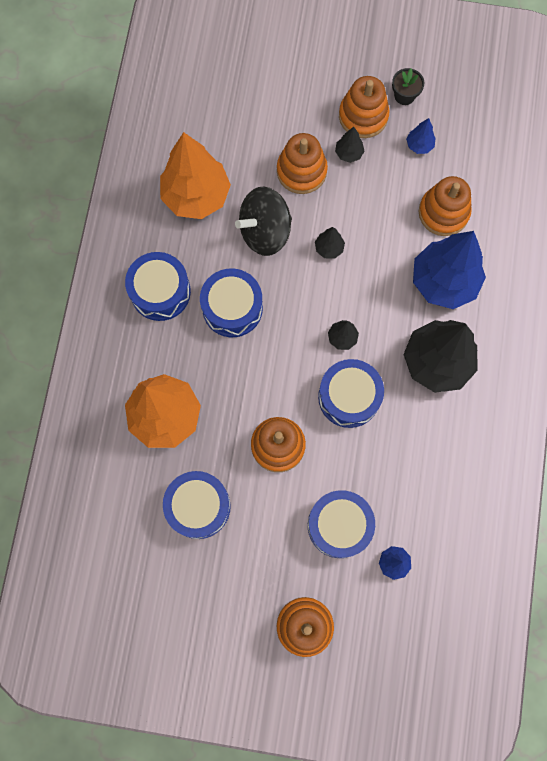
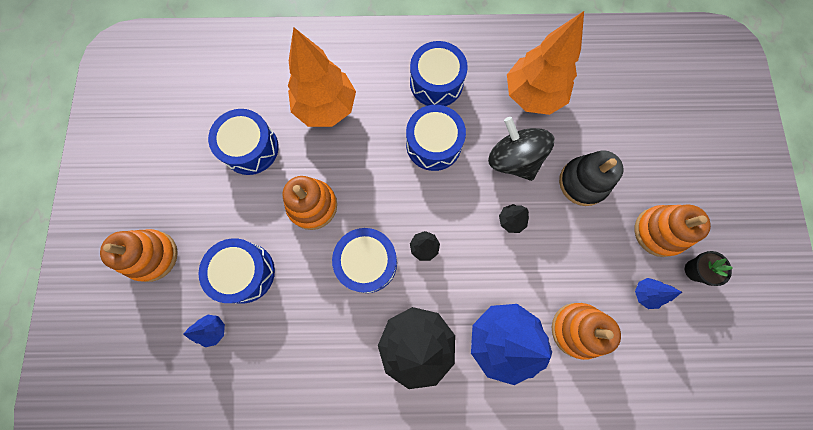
camera: 80 degrees right, 0 degrees up
(301, 171) = (583, 182): orange stacking toy -> black stacking toy
(348, 153) = (614, 224): black tree -> none

